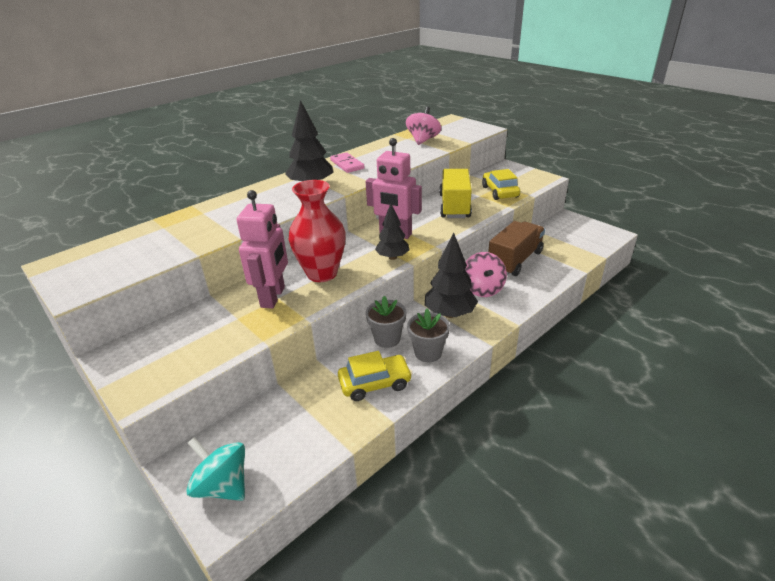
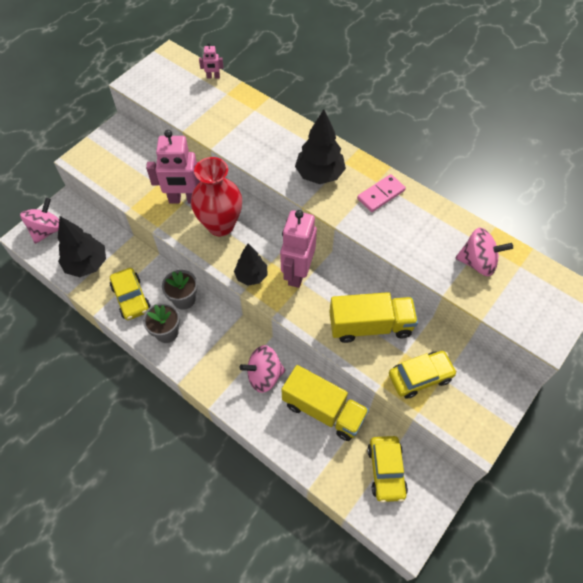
camera: 80 degrees right, 25 degrees up
(127, 235) = (213, 77): none -> pink robot
(223, 486) = (47, 230): turquoise spinning top -> pink spinning top
(449, 314) = (221, 346): black tree -> black tree (87, 264)
(515, 260) = (323, 410): brown truck -> yellow truck
(562, 237) = (386, 471): none -> yellow car

